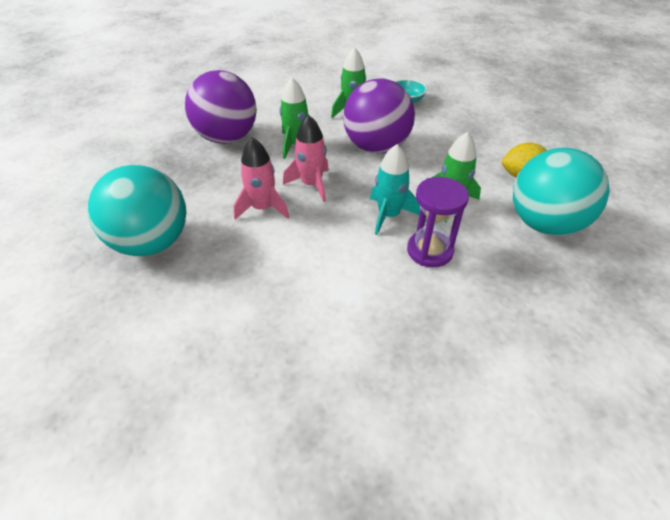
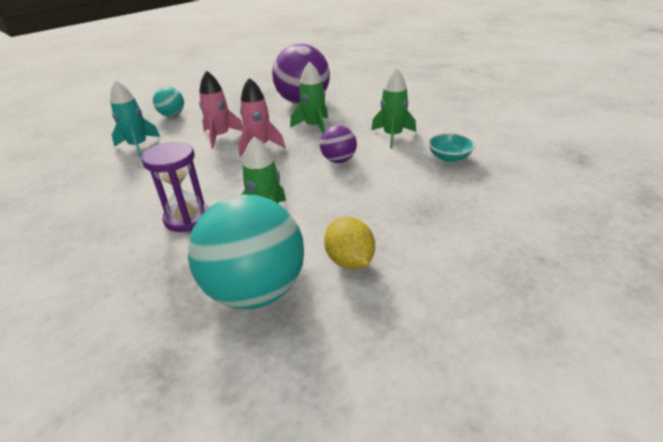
camera: 70 degrees right, 10 degrees down
(152, 243) = (172, 115): turquoise ball -> turquoise ball, size x0.51
(376, 147) = (338, 160): purple ball -> purple ball, size x0.51
(389, 215) = (232, 188): turquoise rocket -> turquoise rocket (138, 146)

